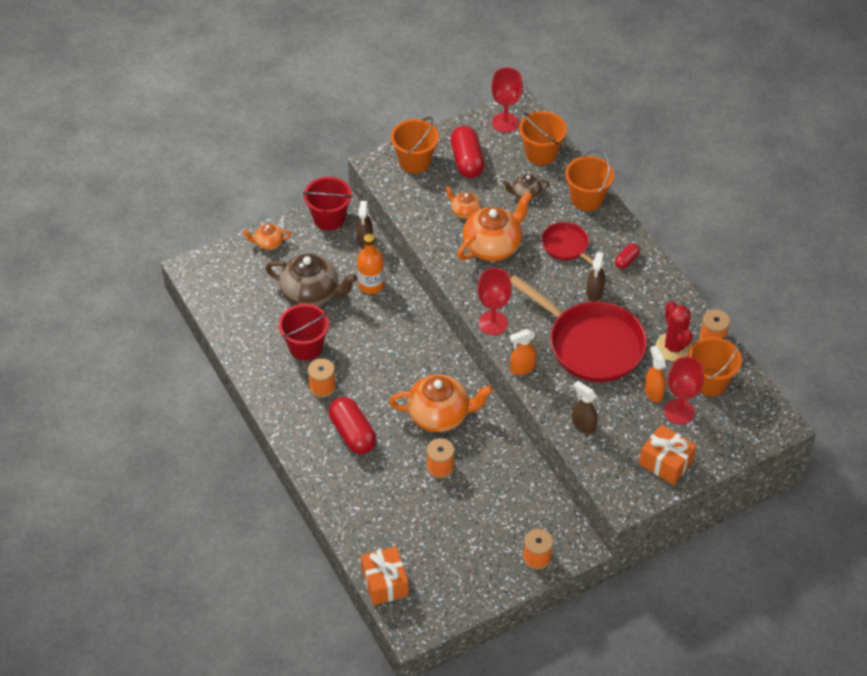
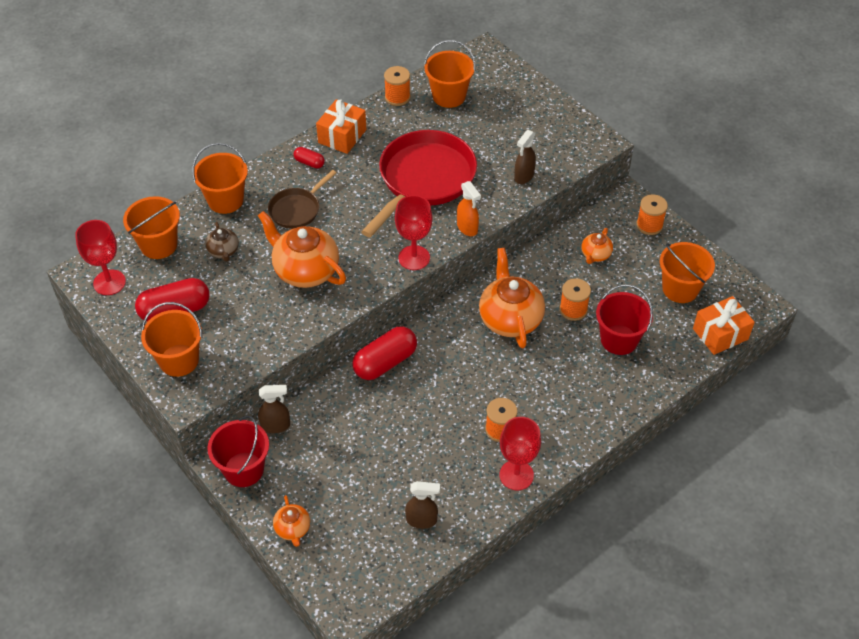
camera: 100 degrees left, 0 degrees up
(306, 347) = (447, 456): red bucket -> red bucket (619, 340)
(311, 293) = (367, 465): brown teapot -> none
(353, 434) = (554, 390): red capsule -> red capsule (385, 362)
(371, 285) = (344, 408): orange bottle -> none
(447, 563) = (680, 289): none -> orange bucket
(465, 212) = (256, 301): orange teapot -> orange teapot (595, 255)
(567, 247) = (297, 209): red pan -> brown pan
(594, 293) = (357, 183): brown spray bottle -> brown spray bottle (422, 520)
(653, 392) = (471, 132): orange spray bottle -> none
(665, 462) = (548, 118): orange gift -> orange gift (342, 136)
(674, 347) = (414, 122): red cactus -> none
(679, 411) = (489, 114): red goblet -> red goblet (516, 475)

